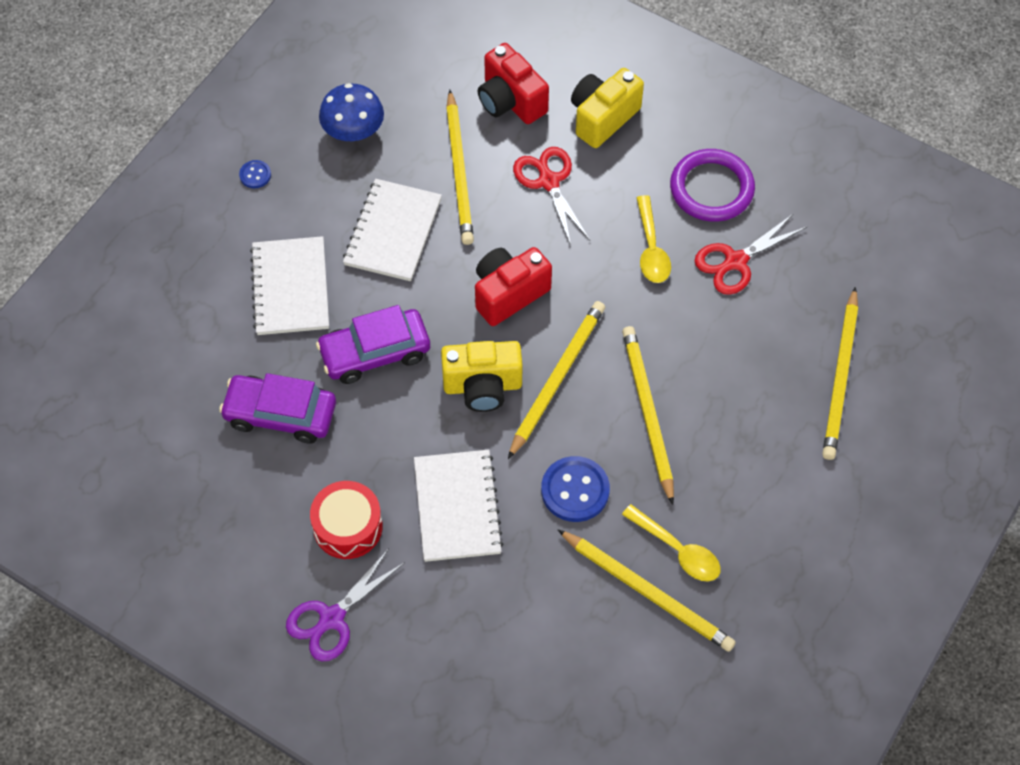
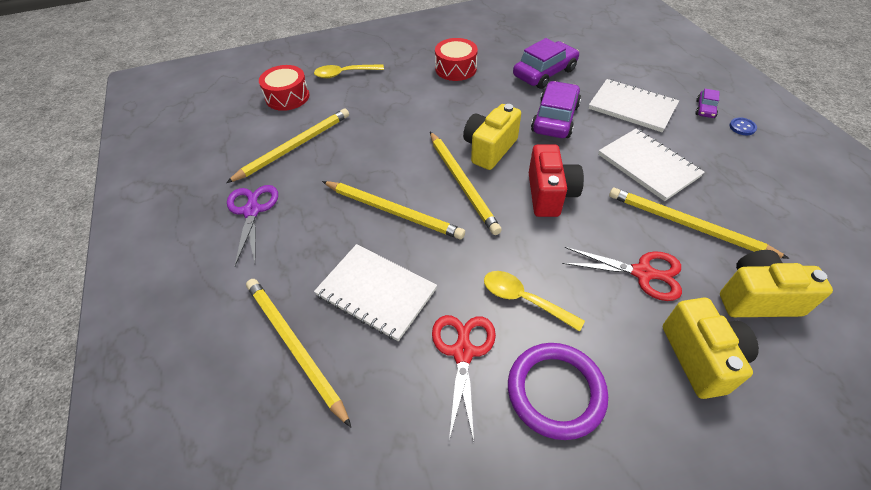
camera: 130 degrees right, 10 degrees down
(242, 218) = (705, 109): none -> purple car
(332, 618) = (415, 47): purple scissors -> purple scissors (252, 211)
(353, 130) = (765, 188): blue mushroom -> none
(457, 507) = (425, 105): white notebook -> white notebook (376, 292)
(510, 101) = (757, 298): red camera -> yellow camera
(572, 691) = (287, 97): none -> red drum
(575, 490) = (382, 151): blue button -> none
(647, 592) = (294, 147): yellow pencil -> yellow pencil turned 150 degrees clockwise
(677, 550) = (298, 172): yellow spoon -> yellow spoon (344, 74)

